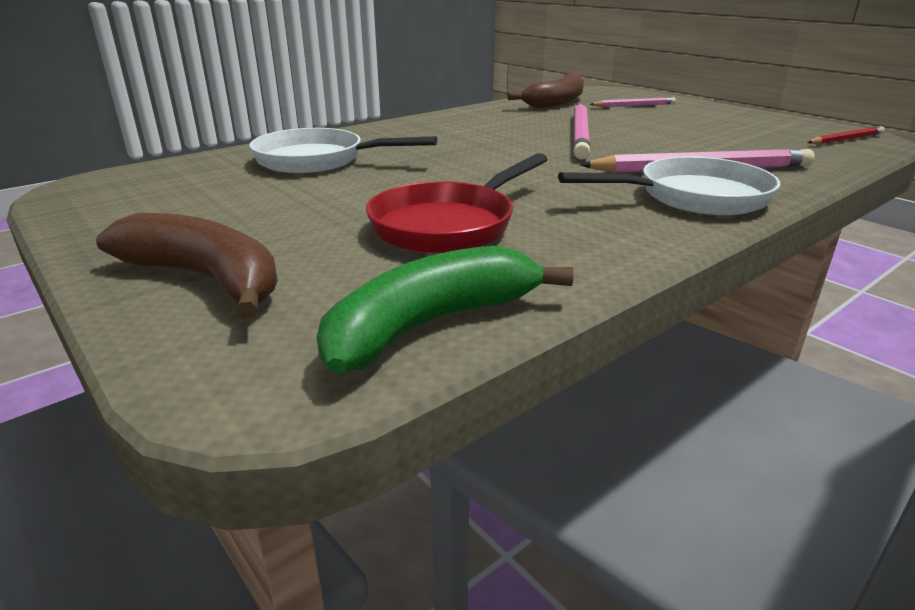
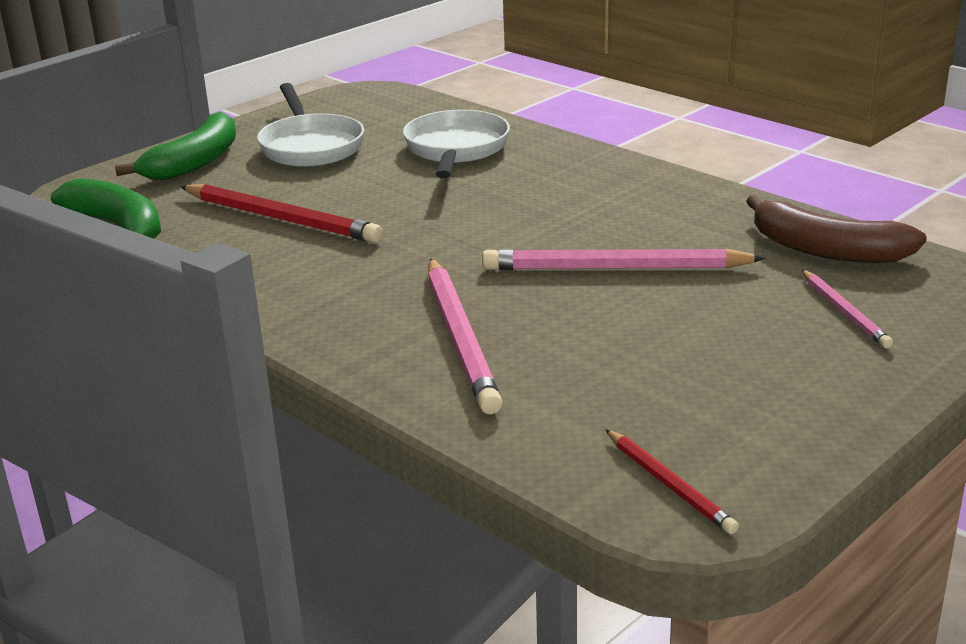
camera: 85 degrees right, 0 degrees up
(206, 279) = (195, 162): brown banana -> green banana
(449, 225) = (281, 219): red pan -> red pencil
(693, 197) = (354, 325): white pan -> white pan (310, 146)

